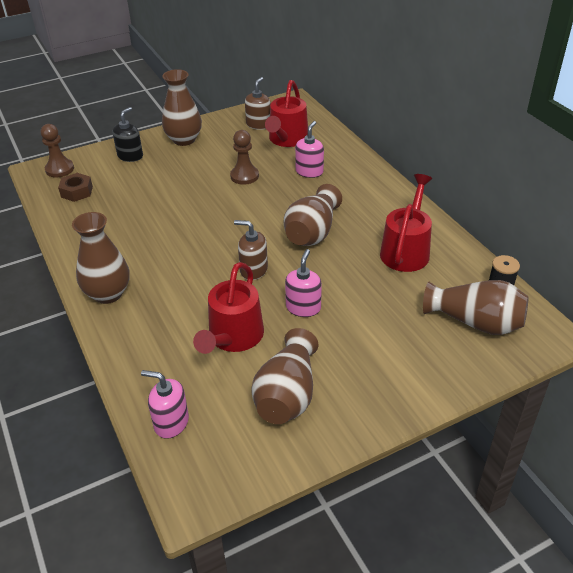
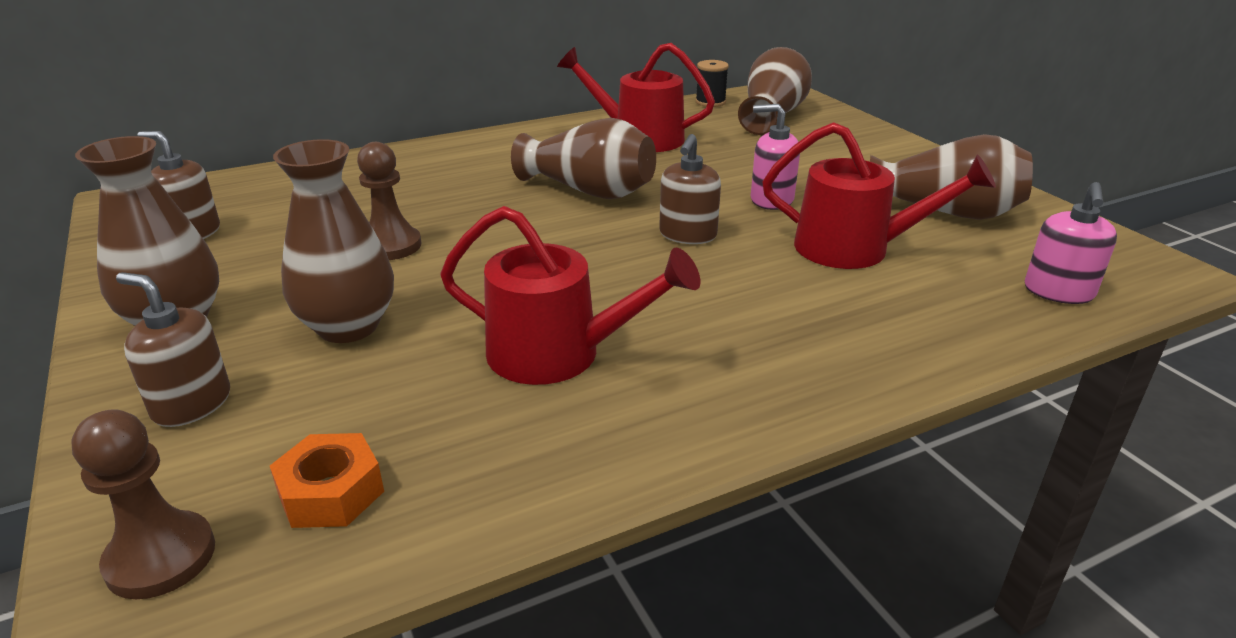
camera: 90 degrees left, 10 degrees down
(77, 192) = (331, 492): brown nut -> orange nut
(108, 294) = (778, 384): brown vase -> brown vase (348, 327)
(130, 156) = (191, 404): black soap dispenser -> brown soap dispenser
(287, 139) = (280, 206): red watering can -> red watering can (558, 354)
(309, 172) = (410, 190): pink soap dispenser -> none

